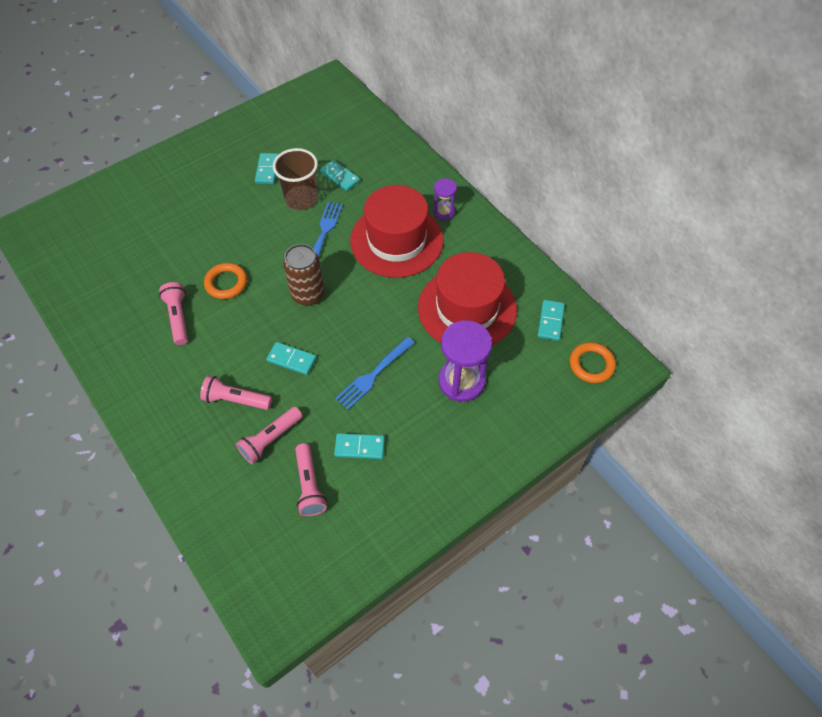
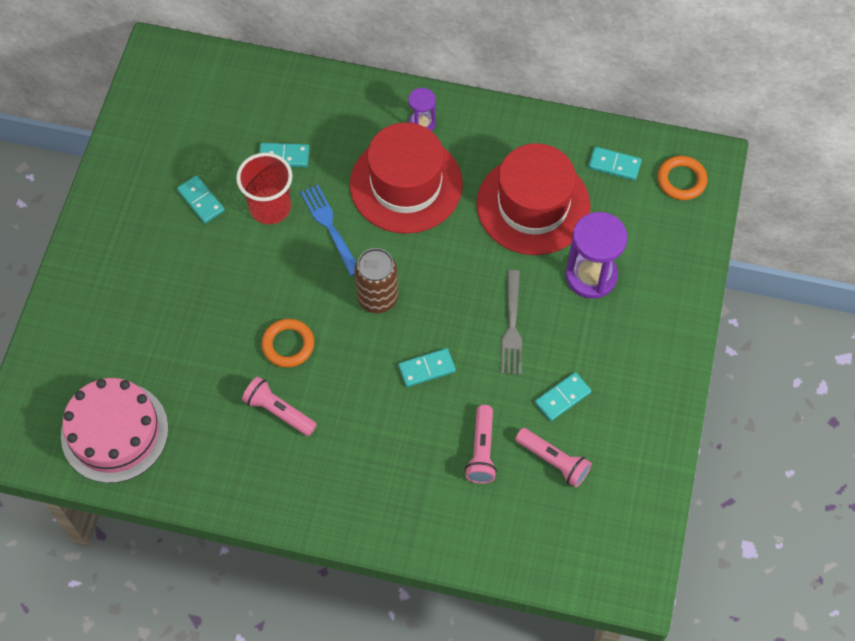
camera: 40 degrees left, 5 degrees up
(81, 261) = (114, 432): none -> pink cake
(236, 399) = (415, 442): pink flashlight -> none
(301, 199) = (270, 207): brown cup -> red cup
(373, 375) = (512, 327): blue fork -> grey fork
(550, 321) = (614, 165): turquoise domino -> turquoise domino turned 45 degrees counterclockwise

